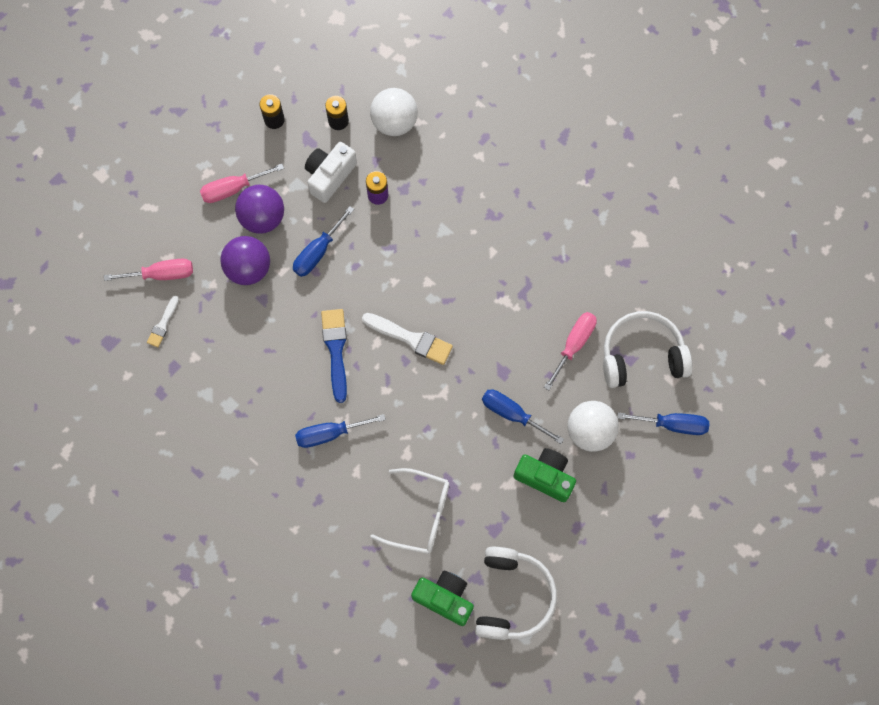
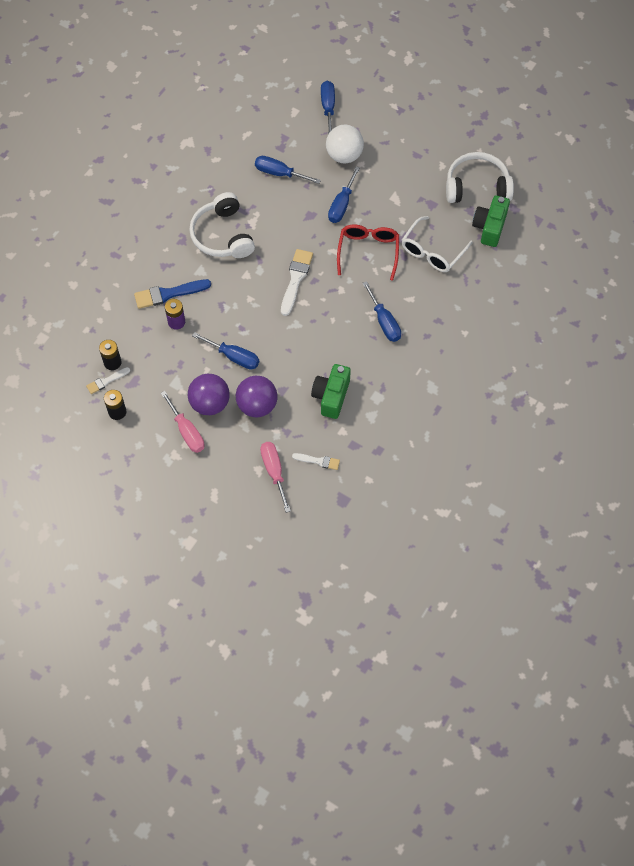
camera: 100 degrees left, 10 degrees down
(315, 112) = (106, 381): none -> white brush
(329, 176) = (164, 360): white camera -> none
(336, 350) = (315, 329): blue brush -> blue brush (168, 294)
(394, 122) = (108, 320): white ball -> none
(420, 514) = (432, 252): white glasses -> white glasses turned 150 degrees counterclockwise
(435, 434) = (368, 251): none -> red glasses
(545, 476) = (384, 178): green camera -> green camera (331, 396)
(574, 344) = (279, 173): pink screwdriver -> blue screwdriver
(642, 355) = (279, 131): white headphones -> white headphones (222, 235)

